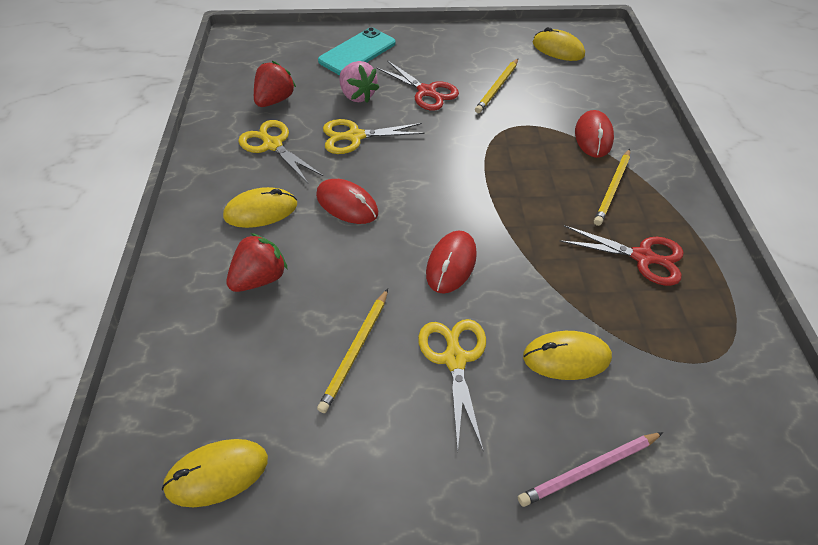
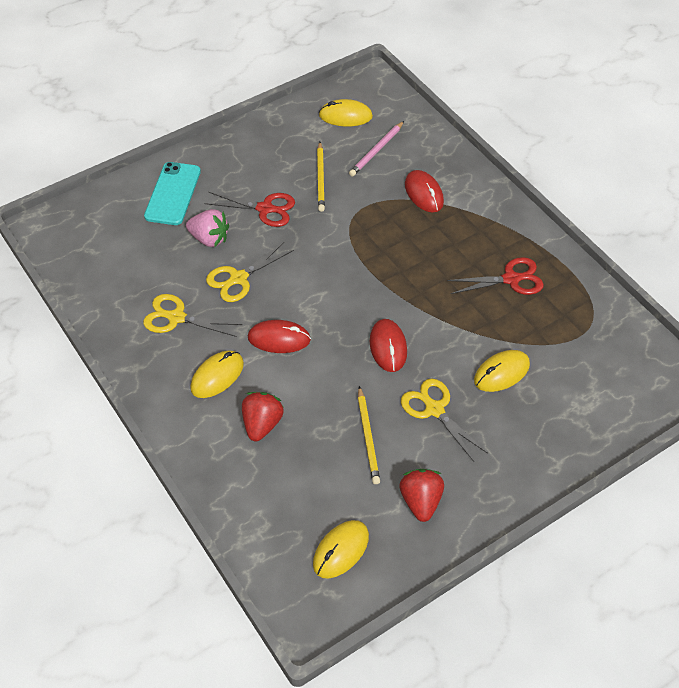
camera: 30 degrees left, 0 degrees up
(275, 100) = (141, 275): red strawberry -> red strawberry (421, 501)
(589, 469) = (551, 431): pink pencil -> pink pencil (376, 151)
(612, 188) = (462, 233): yellow pencil -> none

